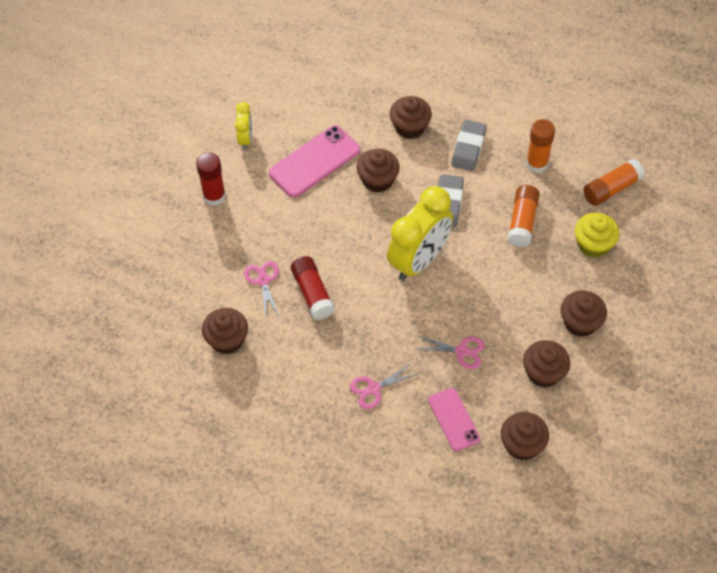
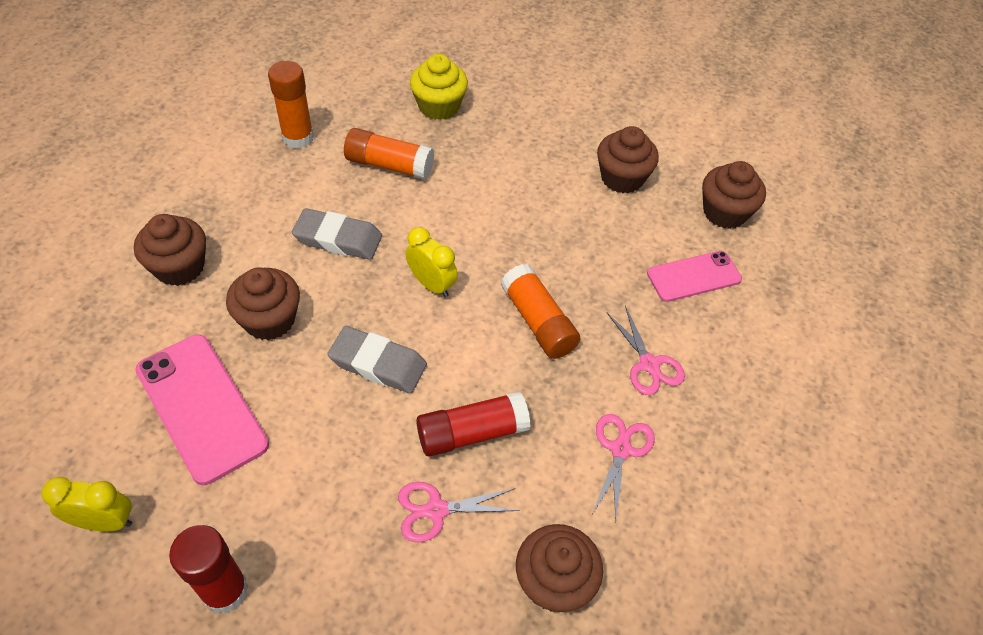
camera: 90 degrees left, 5 degrees down
(419, 260) = (432, 284): yellow clock -> yellow clock, size x0.48
(461, 351) = (588, 255): pink scissors -> pink scissors (620, 449)
(468, 148) = (246, 203): grey eraser -> grey eraser (378, 364)
(580, 323) = (551, 135): brown cupcake -> none
(611, 189) = (359, 78): orange glue stick -> orange glue stick (538, 322)

